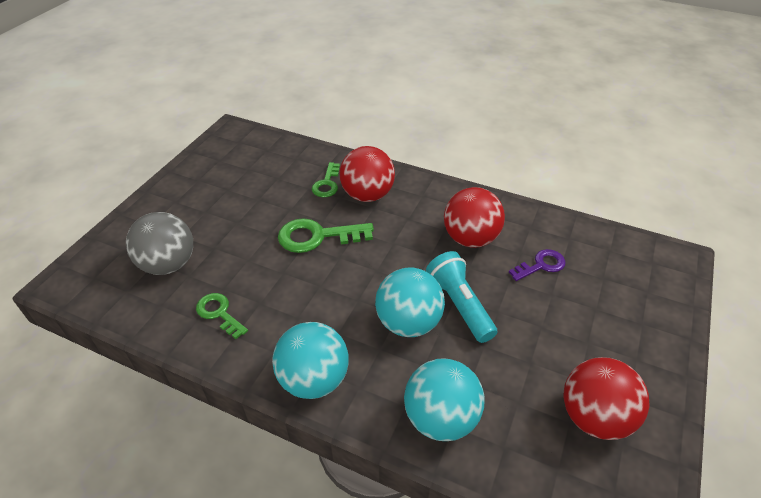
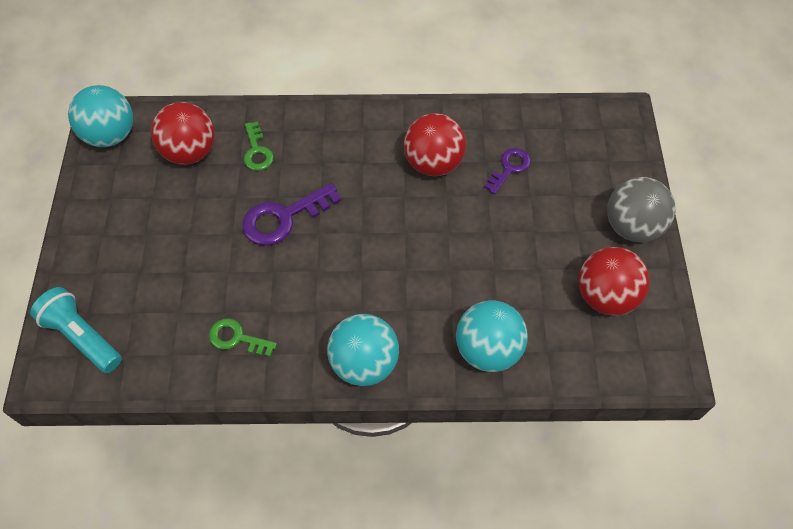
camera: 25 degrees left, 15 degrees up
(168, 264) = (149, 309): grey ball -> grey ball (632, 226)
(317, 236) = (283, 218): green key -> purple key
(367, 195) = (307, 150): red ball -> red ball (190, 152)
(408, 322) = (419, 274): turquoise ball -> turquoise ball (110, 135)
(459, 305) = (455, 238): turquoise flashlight -> turquoise flashlight (82, 336)

